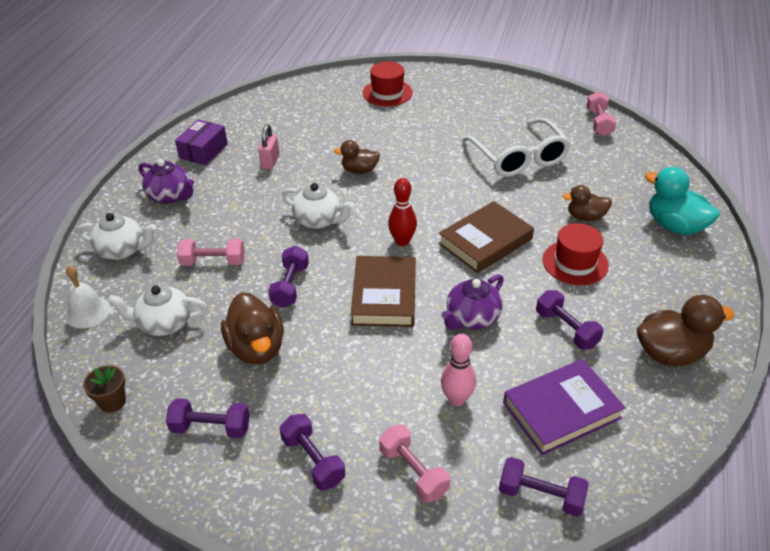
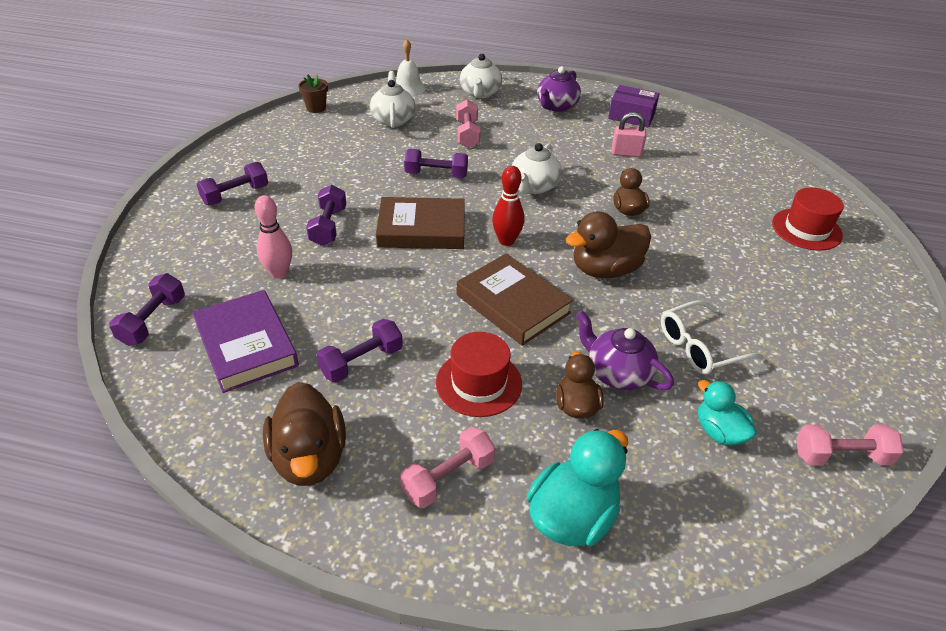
camera: 85 degrees right, 0 degrees up
(211, 428) = (281, 148): purple dumbbell -> purple dumbbell (328, 226)
(256, 348) = (360, 162): brown duck -> brown duck (605, 269)
(413, 472) = (206, 246): pink dumbbell -> pink dumbbell (448, 478)
(472, 318) = (386, 287): purple teapot -> purple teapot (617, 373)
(519, 158) = (700, 347): white glasses -> white glasses, size x0.67
(592, 161) = (719, 432): none -> turquoise duck

